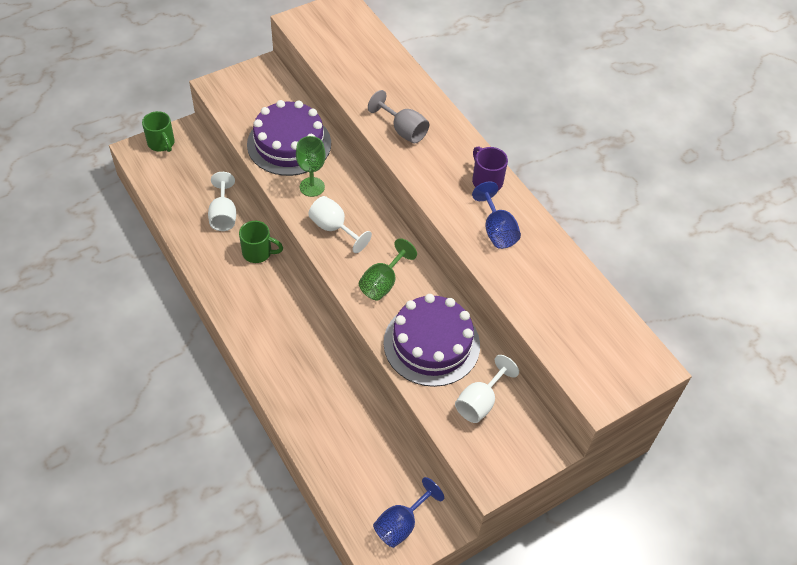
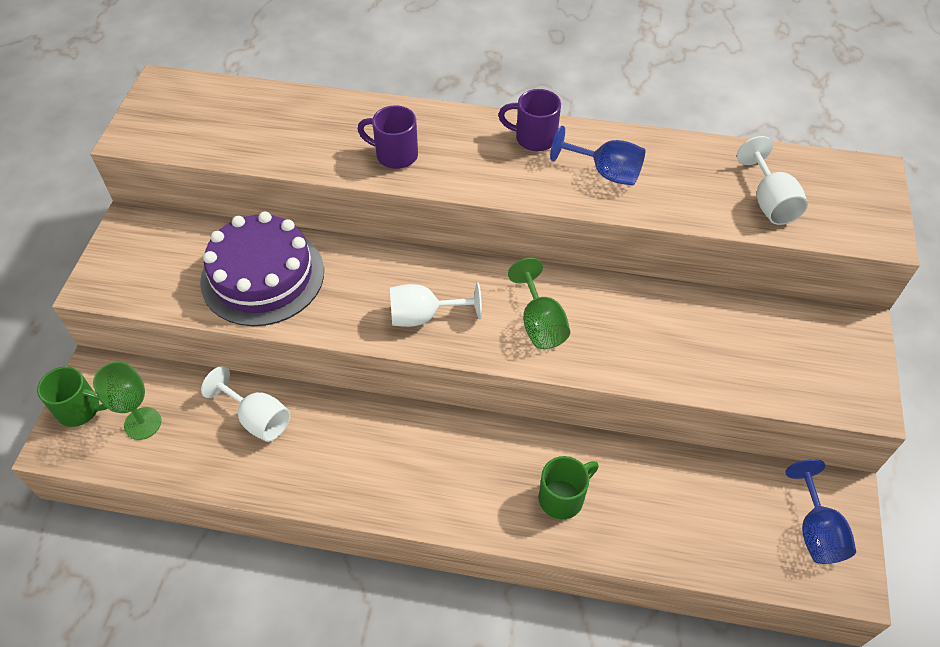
camera: 45 degrees left, 0 degrees up
(258, 252) = (346, 421): green mug -> green mug (562, 497)
(312, 187) = (346, 297): green goblet -> green goblet (143, 423)
(403, 130) = (395, 155): grey goblet -> purple mug
(431, 344) = (657, 336): purple cake -> none
(480, 402) = (763, 345): white goblet -> white goblet (769, 202)

